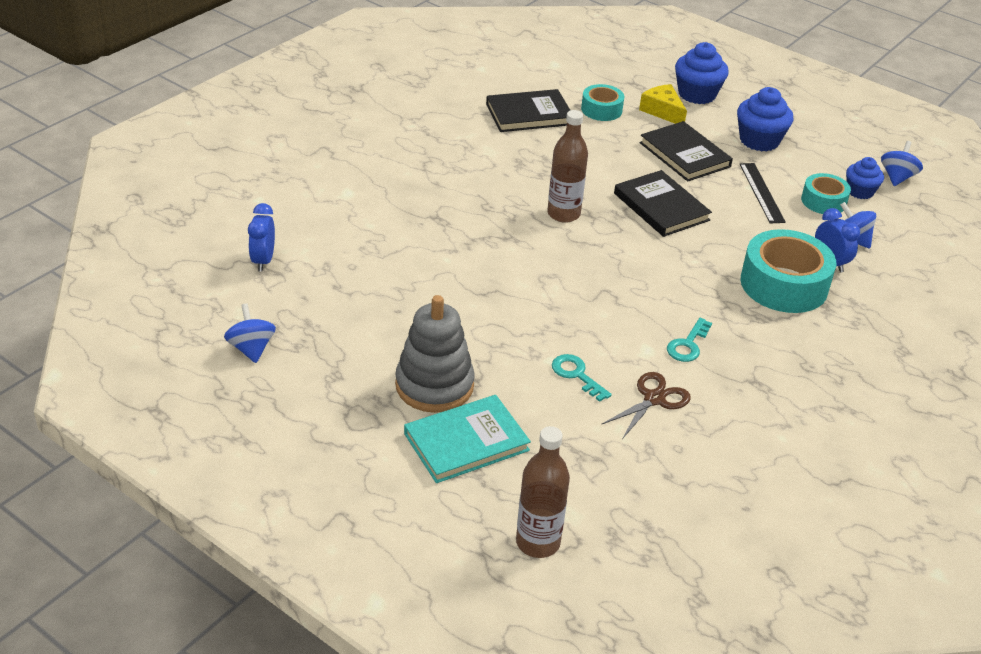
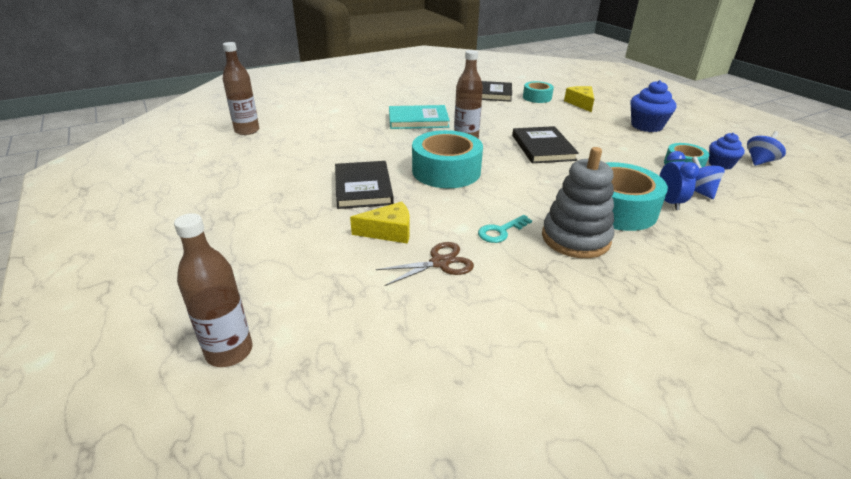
camera: 25 degrees right, 5 degrees down
(251, 349) = (183, 170): blue spinning top -> none
(263, 261) = (247, 131): blue clock -> brown bottle
(434, 386) = (275, 215): grey stacking toy -> grey stacking toy (575, 238)
(466, 442) = (257, 256): turquoise book -> turquoise book (418, 120)
(575, 272) = (446, 171): none -> turquoise tape
(576, 375) = (389, 231): turquoise key -> yellow cheese
(685, 155) = (582, 125): black book -> black book (363, 187)
(697, 94) = (612, 99): blue cupcake -> none
(761, 192) = (631, 152): black ruler -> none

